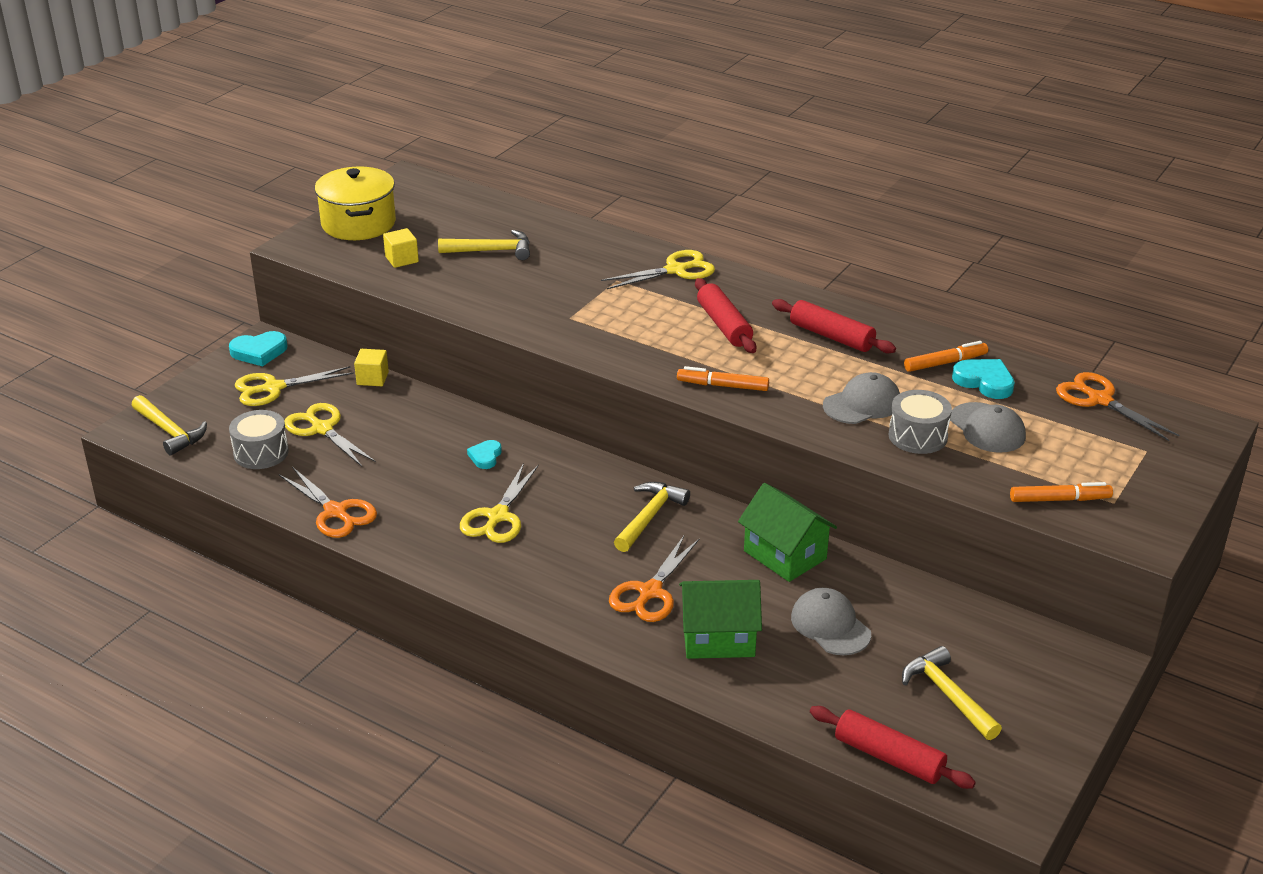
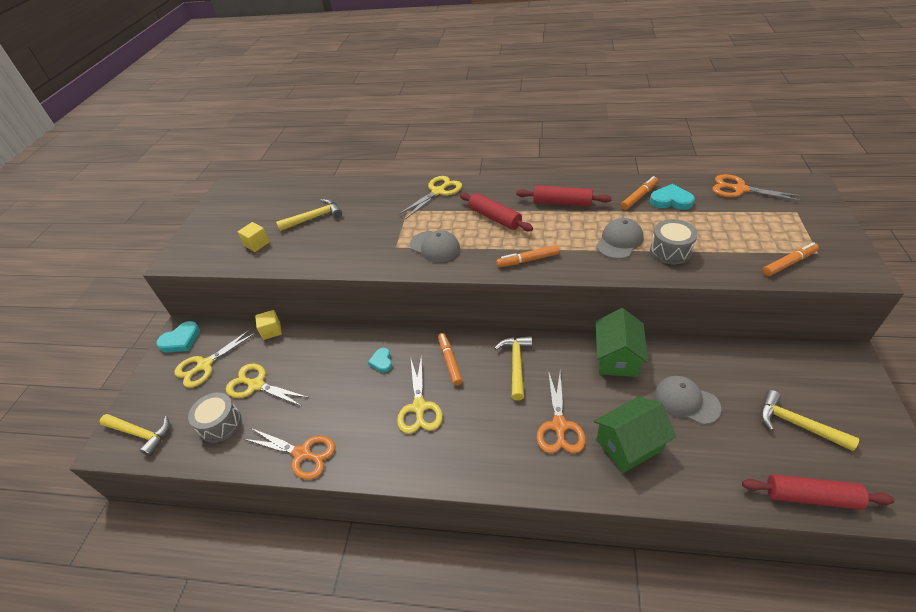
camera: 20 degrees left, 10 degrees up
(358, 223) = (212, 228): yellow pot -> none
(569, 485) = (450, 361): none -> orange marker
(785, 555) = (617, 358): green house -> green house turned 75 degrees clockwise
(987, 428) = (702, 230): grey cap -> grey cap (435, 247)

